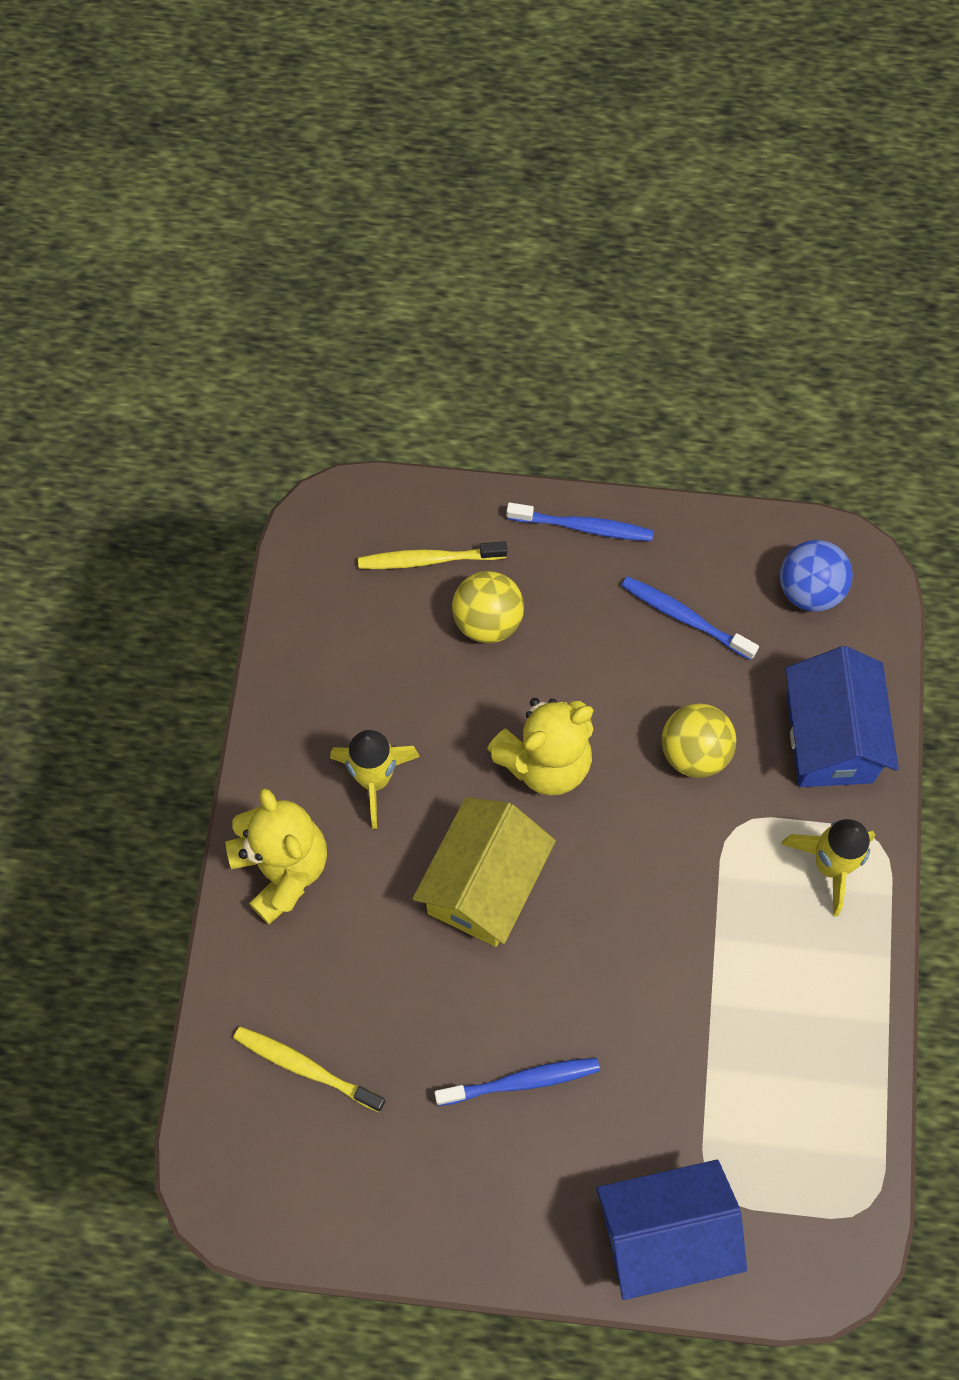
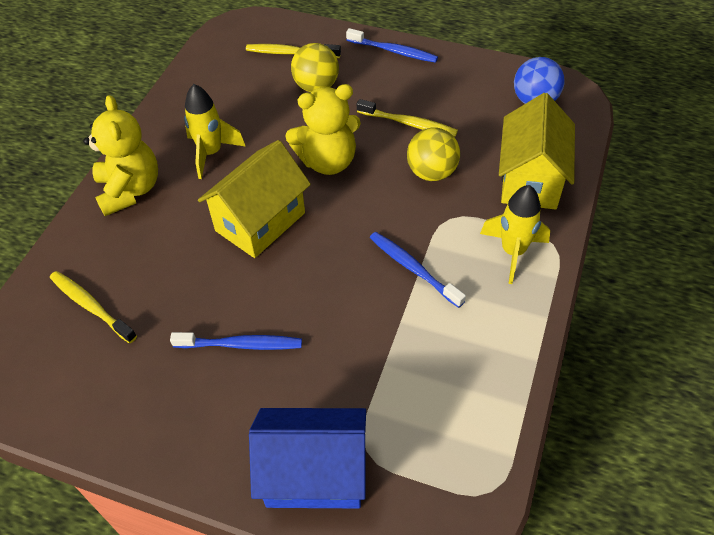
camera: 15 degrees right, 15 degrees down
(641, 668) = (408, 123): none -> yellow toothbrush
(685, 617) = (446, 103): blue toothbrush -> blue toothbrush (413, 268)
(829, 738) = (530, 179): blue house -> yellow house

